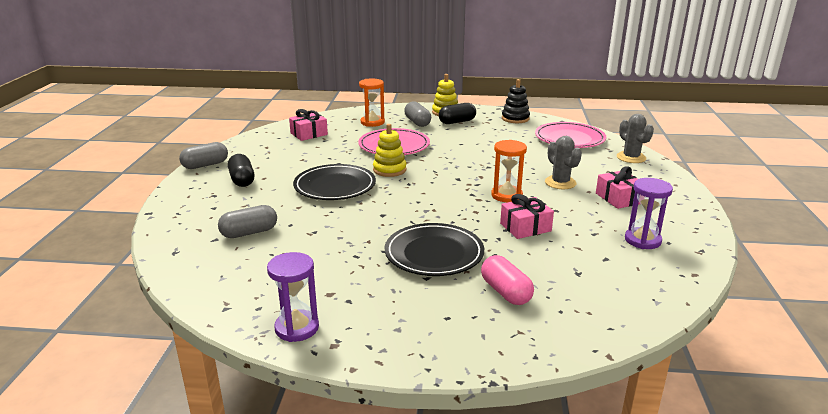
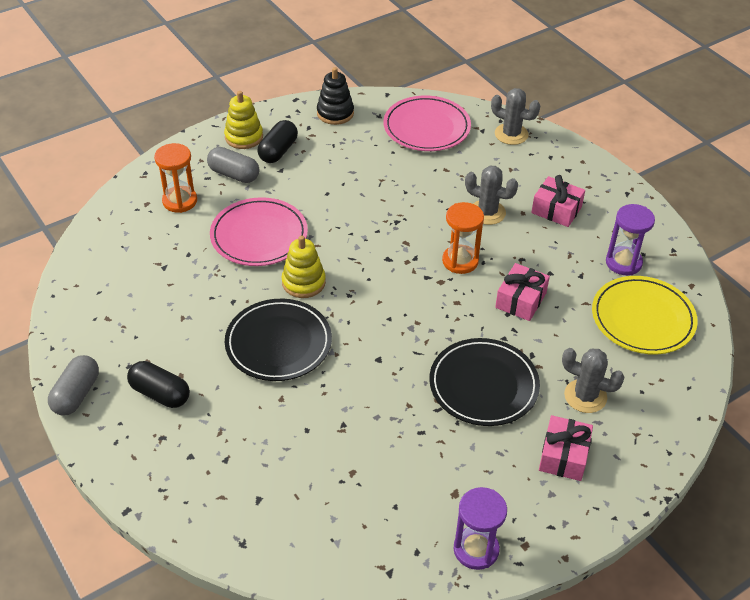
camera: 40 degrees left, 20 degrees up
(249, 233) = (281, 467): grey capsule -> none
(309, 134) = (128, 265): pink gift -> pink gift (563, 456)
(505, 292) = (585, 396): pink capsule -> grey cactus
(619, 274) = (642, 318): none -> yellow plate

